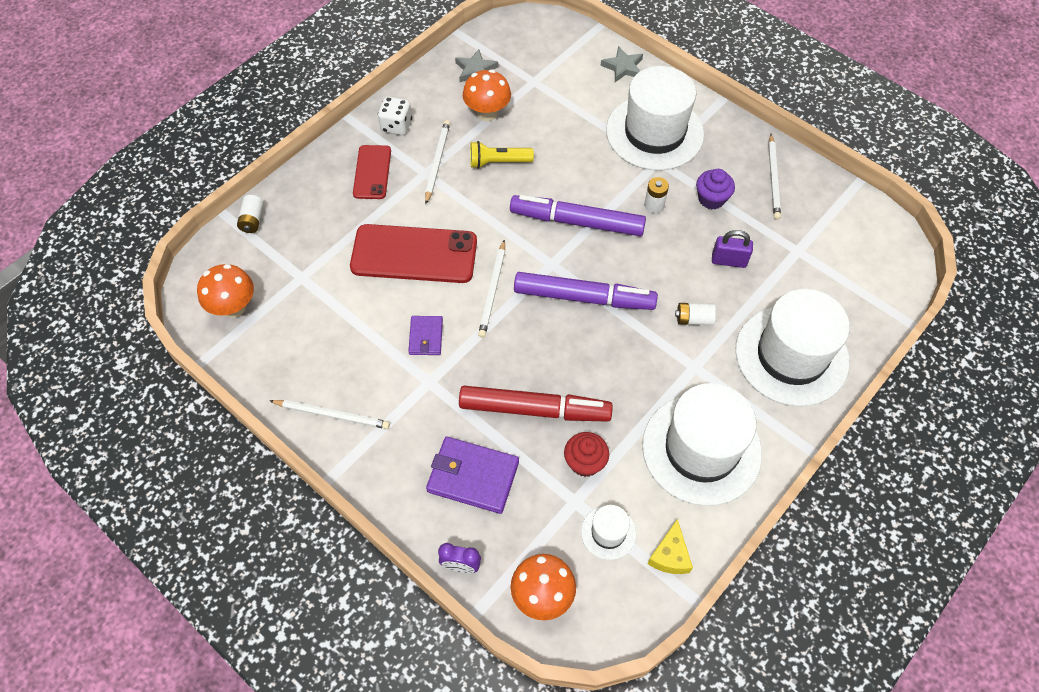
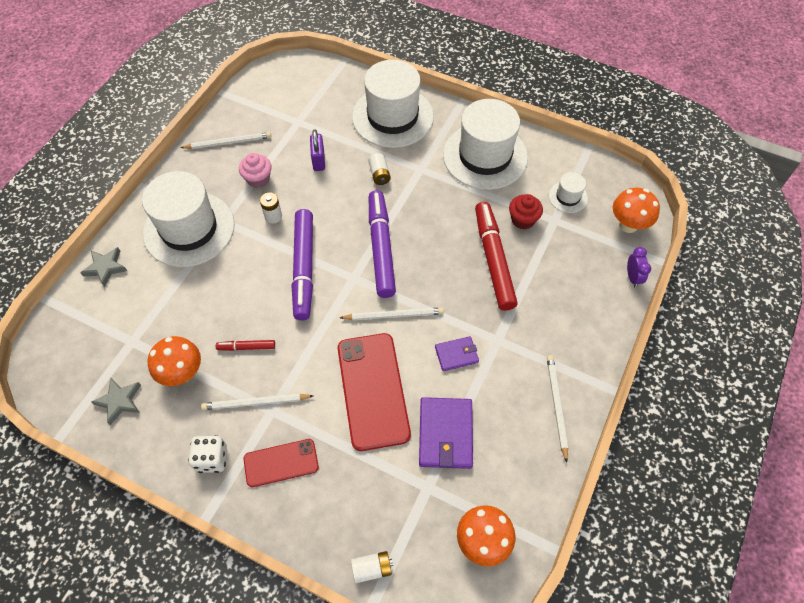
camera: 105 degrees left, 0 degrees up
(473, 476) = (564, 287): purple wallet -> purple wallet (445, 434)
(498, 162) = (246, 347): yellow flashlight -> red marker
(670, 555) = (567, 162): yellow cheese -> none
(711, 199) = (258, 179): purple cupcake -> pink cupcake

